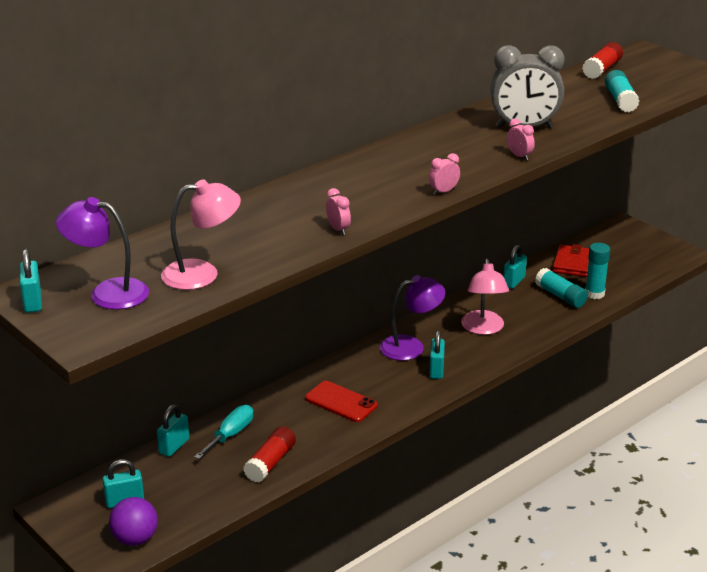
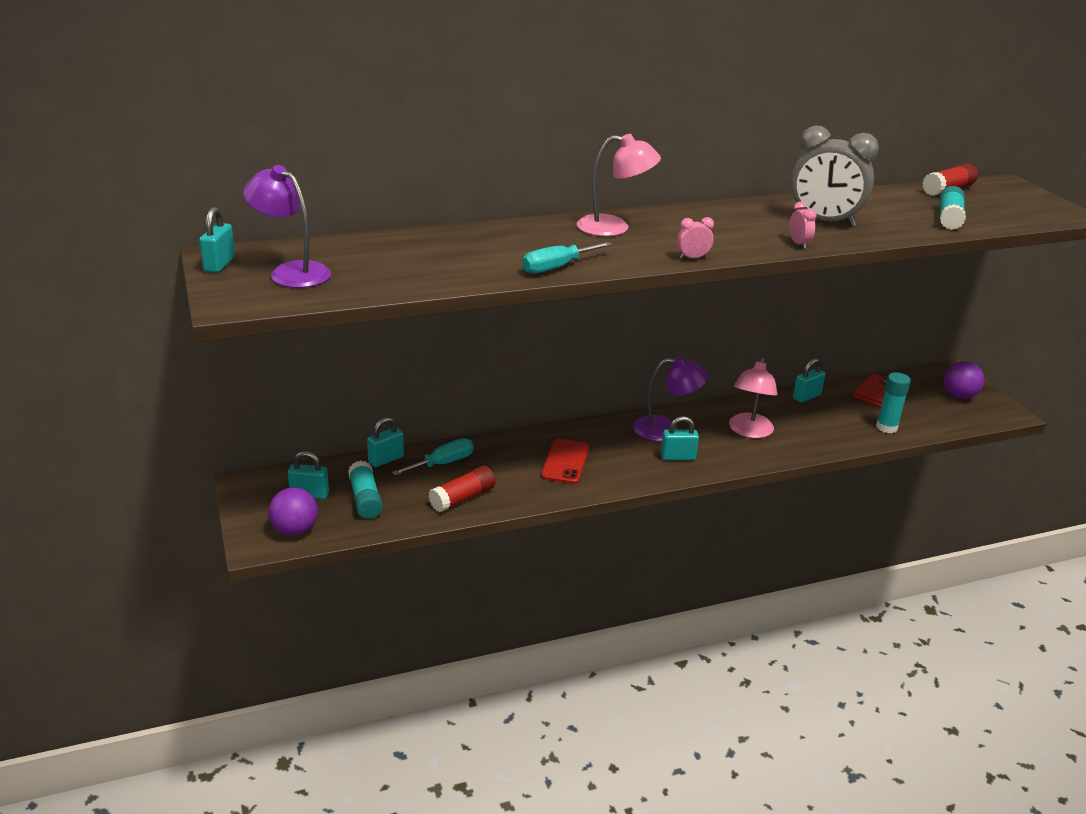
camera: 20 degrees right, 0 degrees up
(202, 274) = (392, 275): pink lamp -> pink lamp (614, 228)
(338, 229) = (556, 267): pink clock -> turquoise screwdriver
(341, 402) = (565, 462): red phone -> red phone turned 45 degrees clockwise
(436, 370) = (678, 457): turquoise padlock -> turquoise padlock turned 60 degrees clockwise
(560, 296) = (848, 421): turquoise glue stick -> turquoise glue stick (365, 499)
(638, 247) = (959, 396): none -> purple ball

